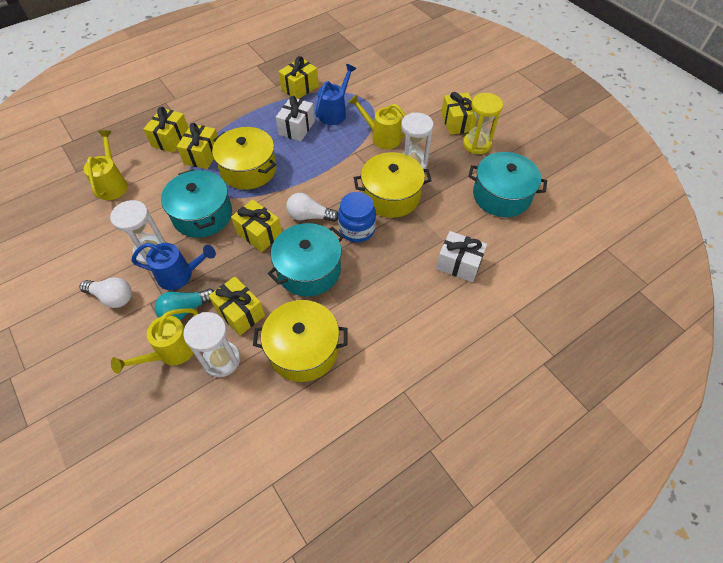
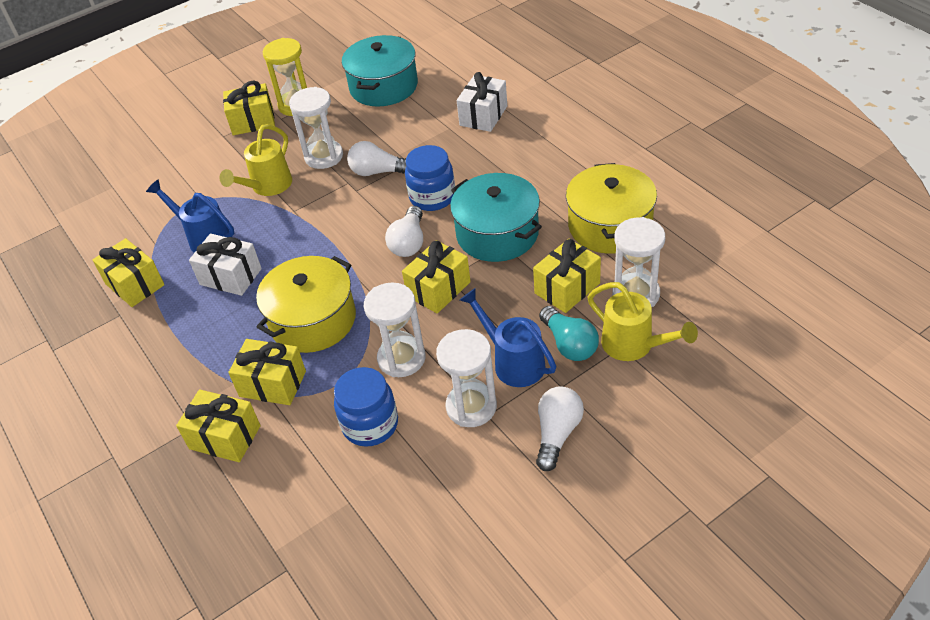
camera: 85 degrees left, 10 degrees down
(113, 184) = (325, 498): yellow watering can -> none
(156, 201) = (370, 424): none -> blue jar
(180, 275) = (513, 362): blue watering can -> blue watering can turned 45 degrees counterclockwise
(202, 215) = (401, 358): turquoise pot -> white hourglass
(391, 196) = (378, 172): yellow pot -> white light bulb

